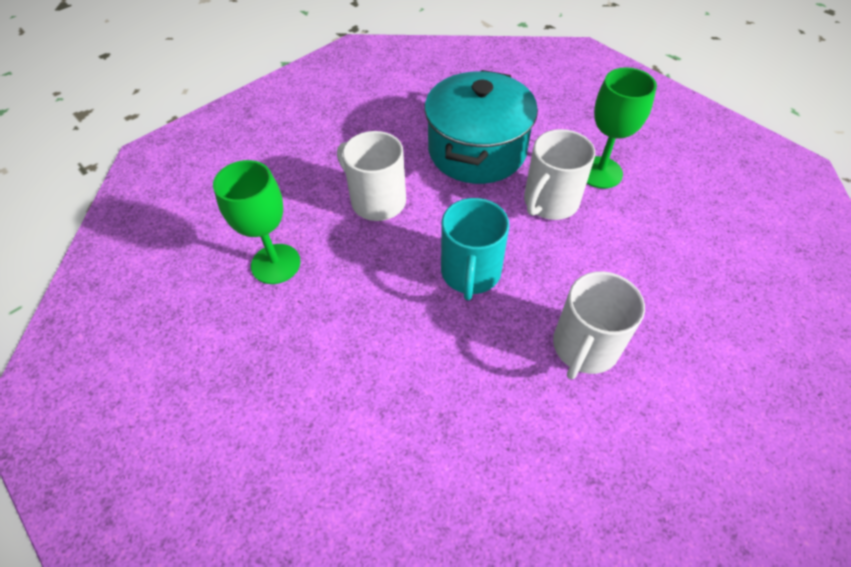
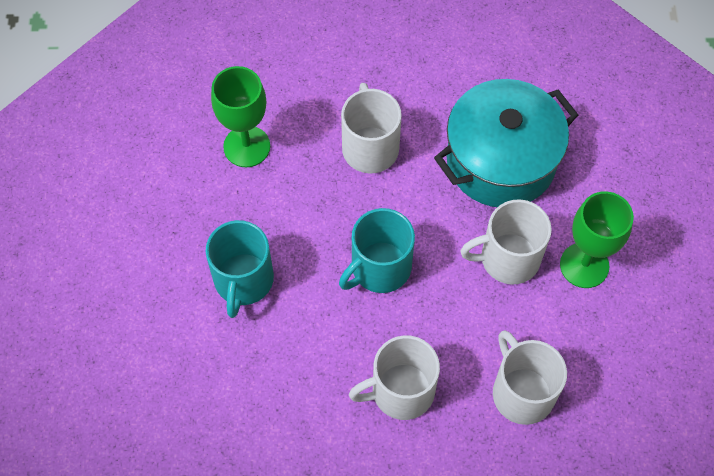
camera: 40 degrees right, 10 degrees up
(371, 365) = (243, 281): none -> turquoise mug
(662, 278) = (522, 392): none -> white mug

